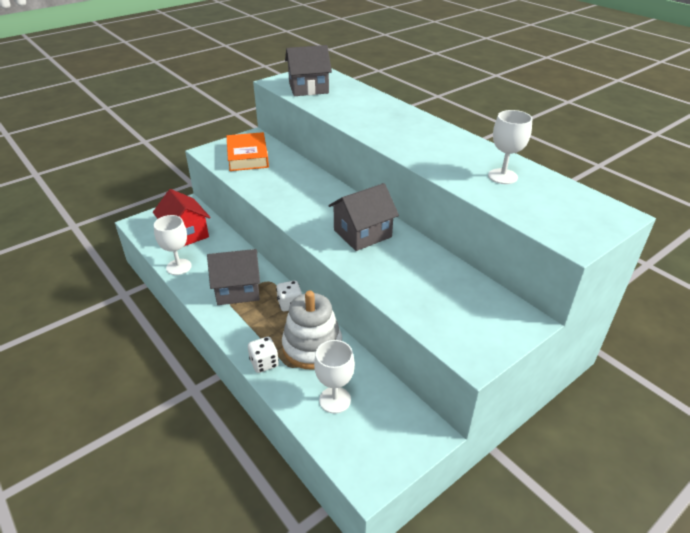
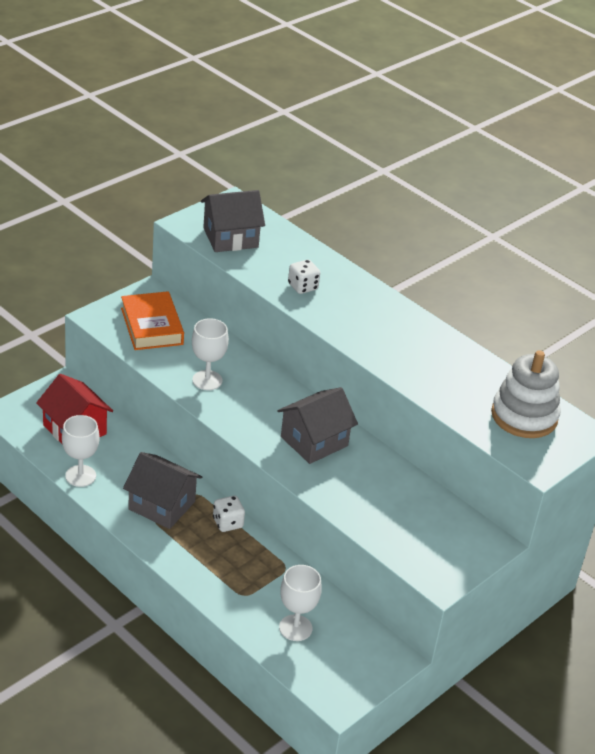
camera: 10 degrees left, 0 degrees up
(237, 290) = (161, 505): grey house -> grey house turned 45 degrees clockwise
(264, 363) = (212, 591): white dice -> white dice (302, 287)
(312, 347) = (262, 572): white stacking toy -> white stacking toy (524, 416)
(502, 176) = (471, 383): white goblet -> white goblet (207, 380)

